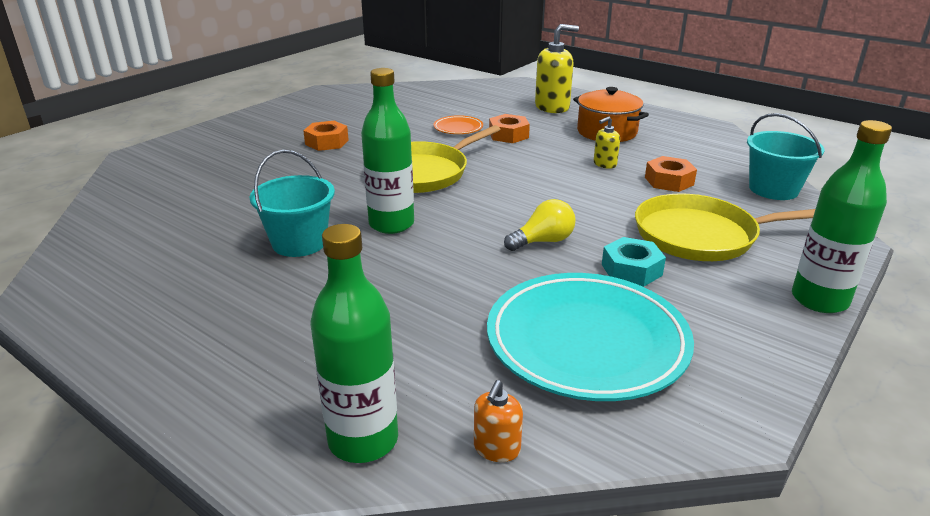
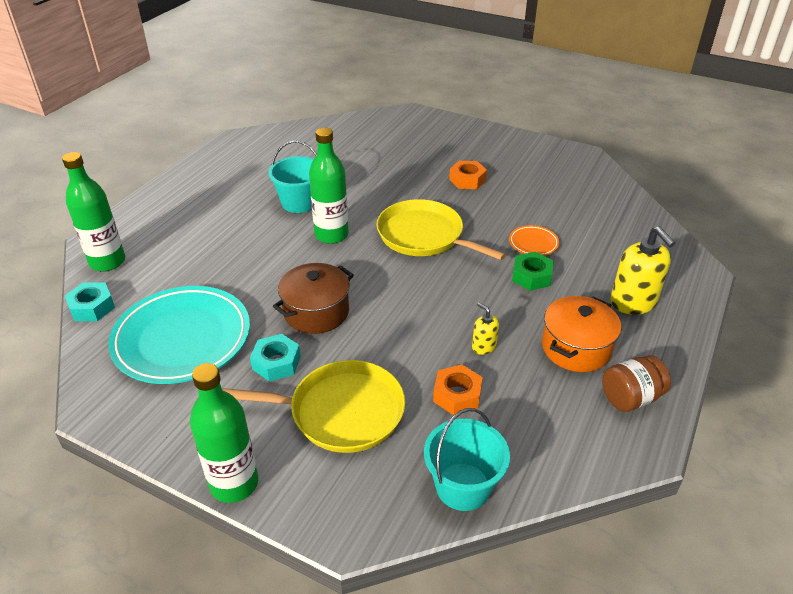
camera: 80 degrees right, 10 degrees up
(496, 448) = (92, 307): orange soap dispenser -> turquoise nut
(508, 135) = (531, 276): orange nut -> green nut
(543, 241) = (316, 312): yellow light bulb -> brown pot
(662, 124) = (630, 398): none -> brown jar
(701, 235) = (341, 412): yellow pan -> yellow pan turned 105 degrees clockwise

